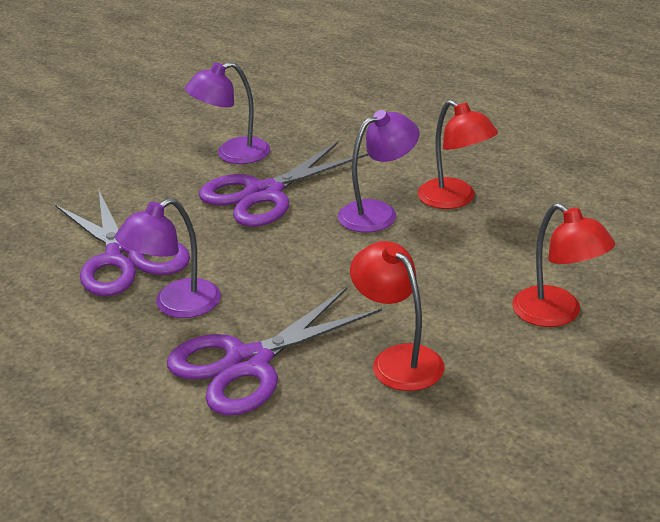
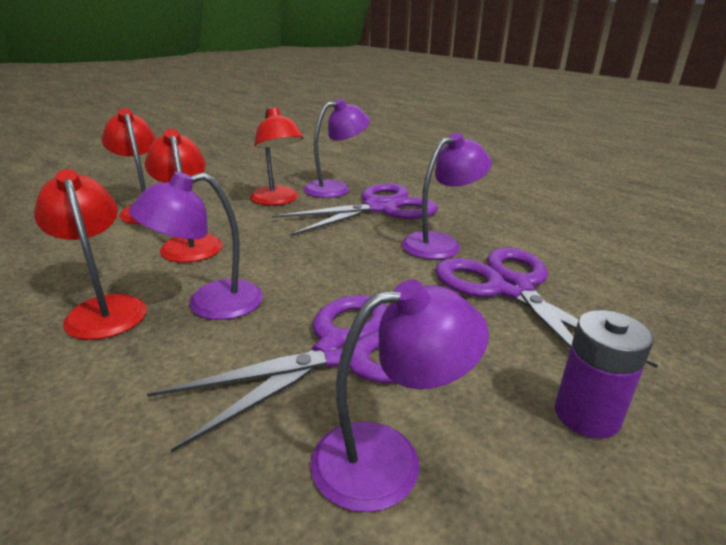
camera: 175 degrees left, 5 degrees down
(120, 181) = (586, 415): none -> purple battery
(323, 407) = (336, 188): none -> purple lamp
(449, 269) = (190, 243): none -> red lamp

